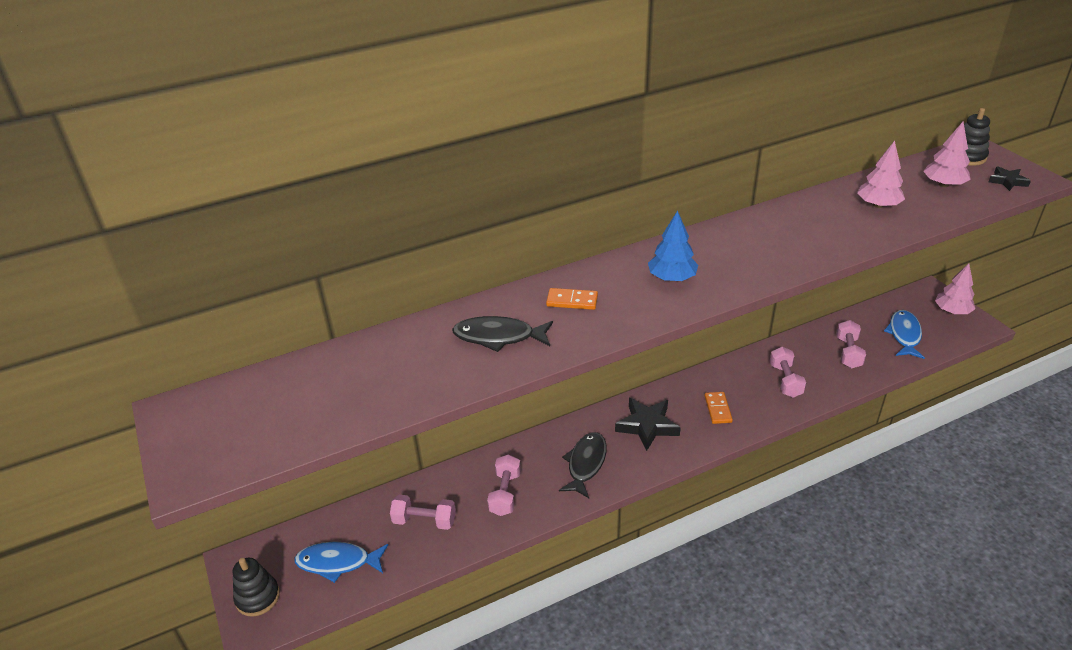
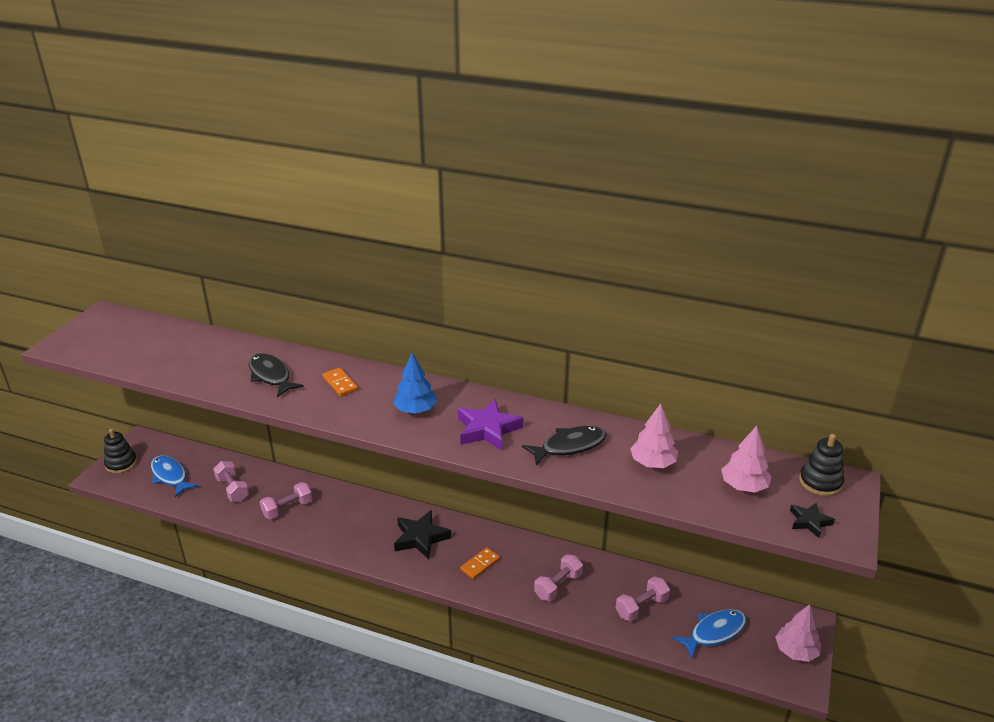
camera: 45 degrees right, 5 degrees down
(585, 464) = (351, 529): black fish -> black fish (569, 446)
(748, 255) = (487, 429): none -> purple star

